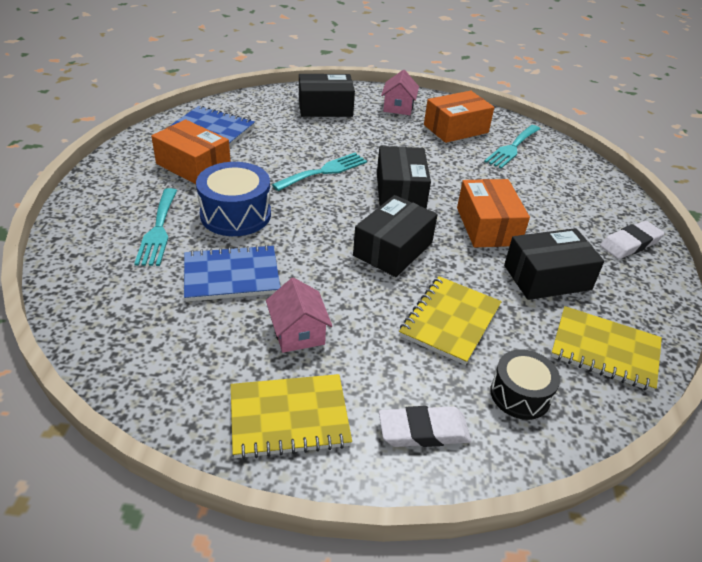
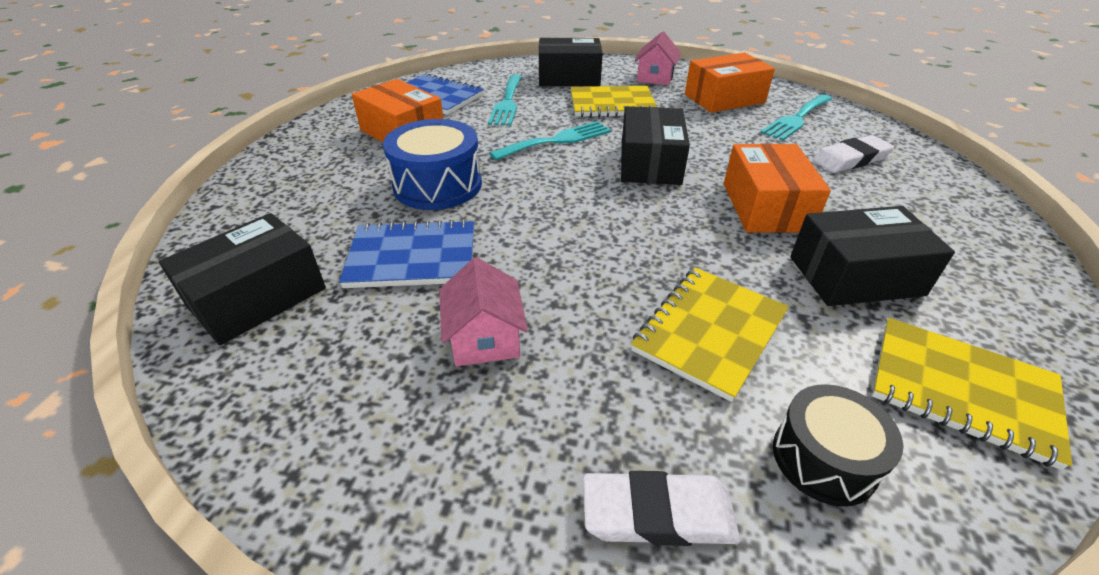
camera: 10 degrees right, 0 degrees up
(158, 230) = (338, 200): turquoise fork -> turquoise fork (507, 102)
(289, 418) = (443, 473): yellow notebook -> yellow notebook (612, 104)
(393, 249) = (634, 231): black box -> black box (257, 297)
(630, 244) = (976, 234): white eraser -> white eraser (850, 159)

